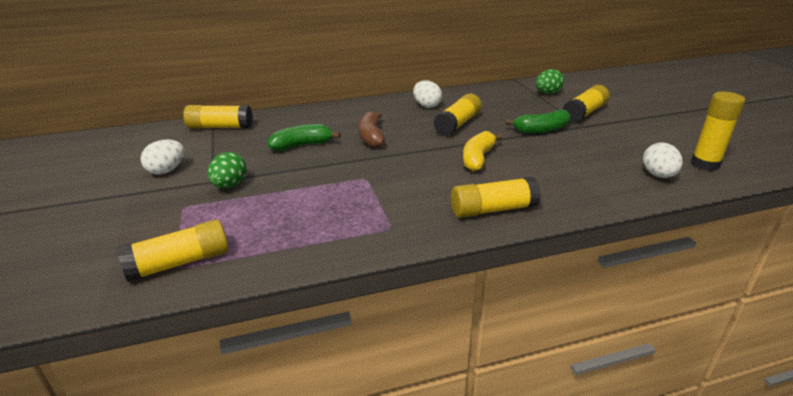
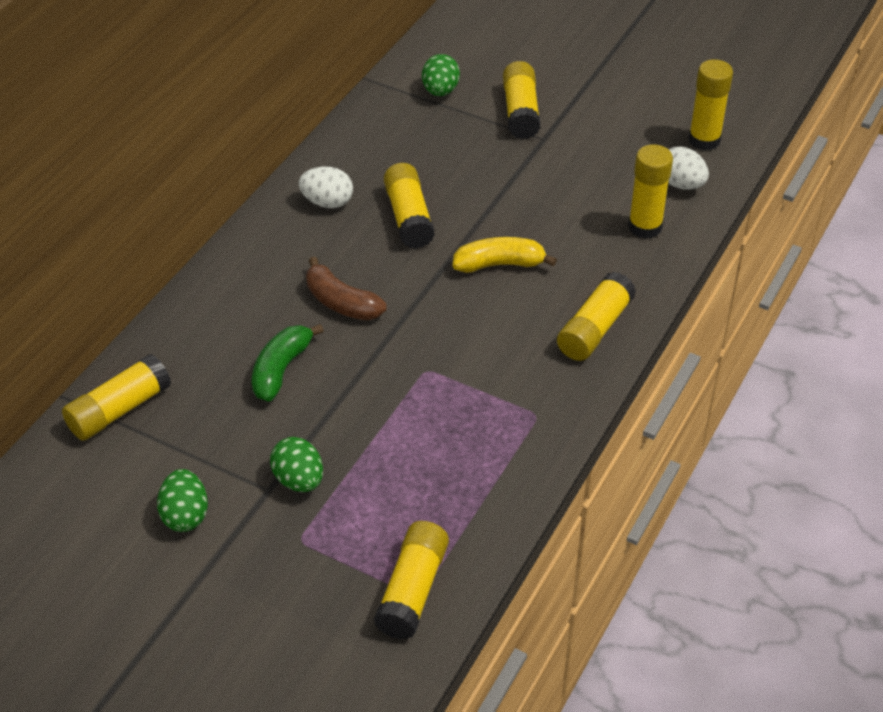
camera: 45 degrees left, 15 degrees up
(167, 170) = (185, 515): white egg -> green egg
(478, 158) = (499, 264): yellow banana -> yellow banana turned 105 degrees clockwise
(541, 130) = (509, 173): green banana -> none
(601, 182) = (645, 227): none -> yellow glue stick

